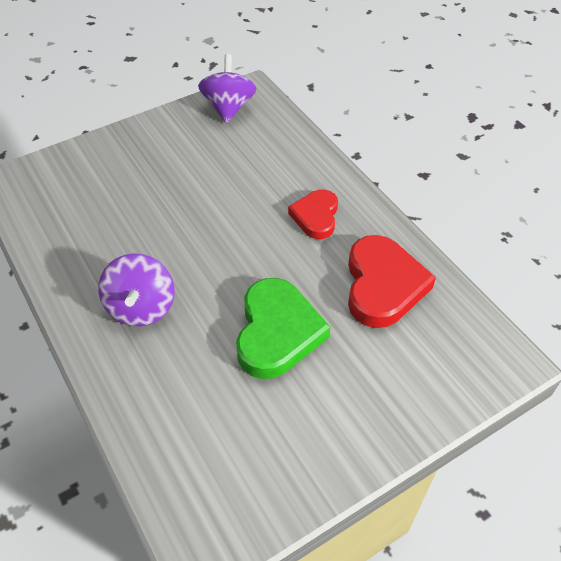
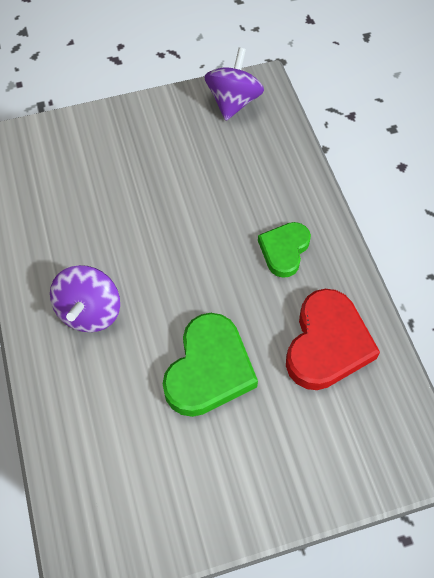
camera: 15 degrees right, 10 degrees up
(316, 216) = (284, 250): red heart -> green heart

